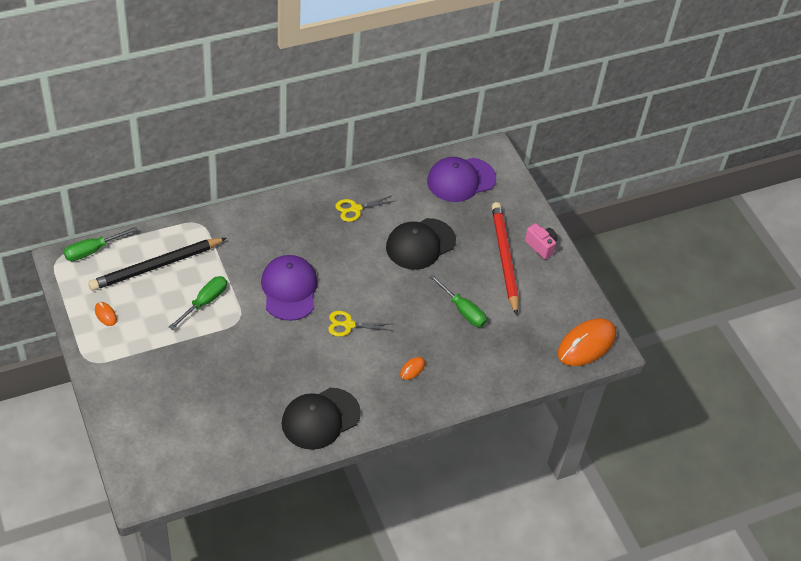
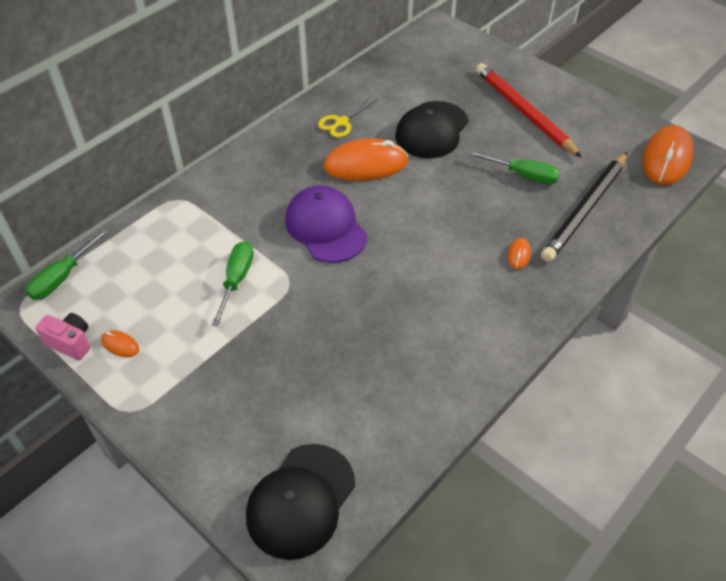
camera: 20 degrees left, 0 degrees up
(156, 266) = (153, 263): black pencil -> black pencil (585, 209)
(320, 418) = (460, 353): black cap -> black cap (301, 501)
(348, 325) = (416, 237): yellow scissors -> none
(350, 252) = (365, 164): none -> orange mouse
(461, 180) = (426, 60): purple cap -> none
(541, 246) = (548, 89): pink camera -> pink camera (70, 343)

